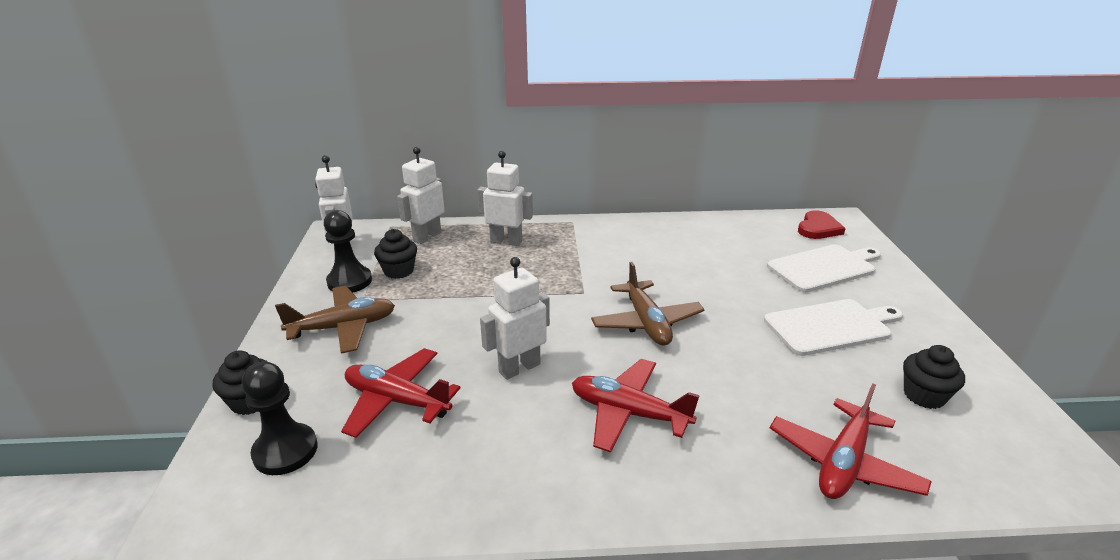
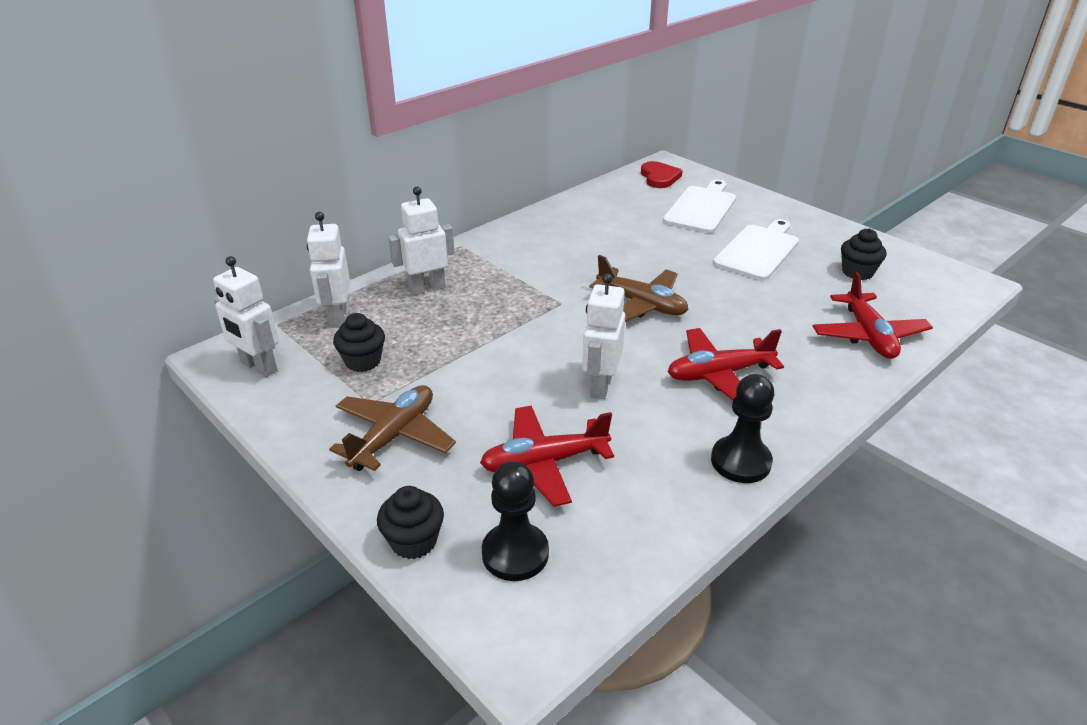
camera: 40 degrees left, 5 degrees up
(349, 281) = (326, 394): black pawn -> black pawn (740, 461)

